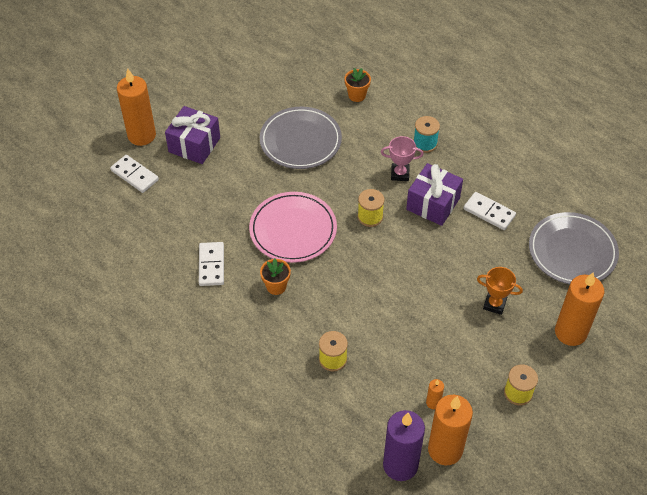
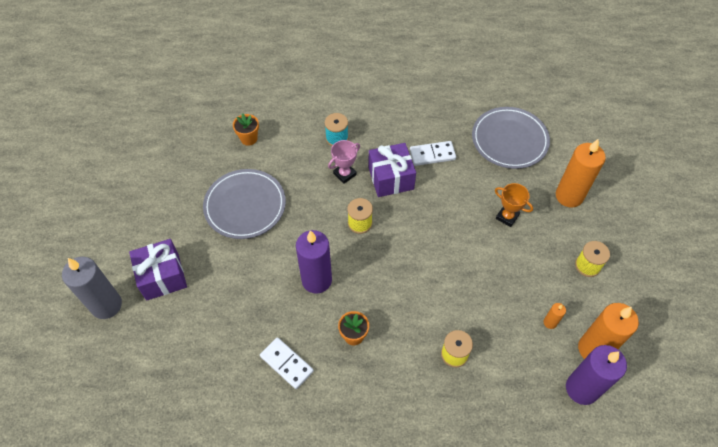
camera: 45 degrees left, 5 degrees up
(135, 175) = (138, 344): white domino -> none
(141, 135) = (106, 305): orange candle -> grey candle
(293, 230) = (316, 280): pink plate -> purple candle
(494, 304) = (507, 217): orange trophy -> orange trophy turned 60 degrees clockwise

